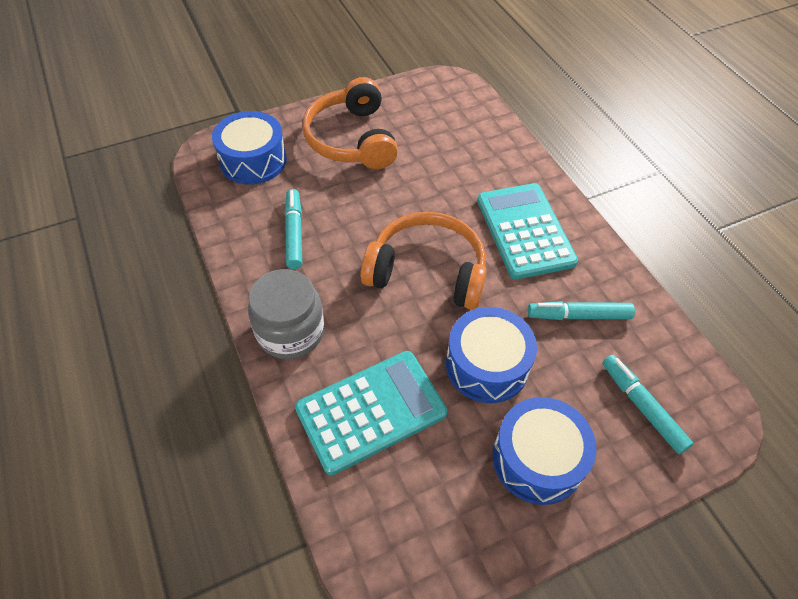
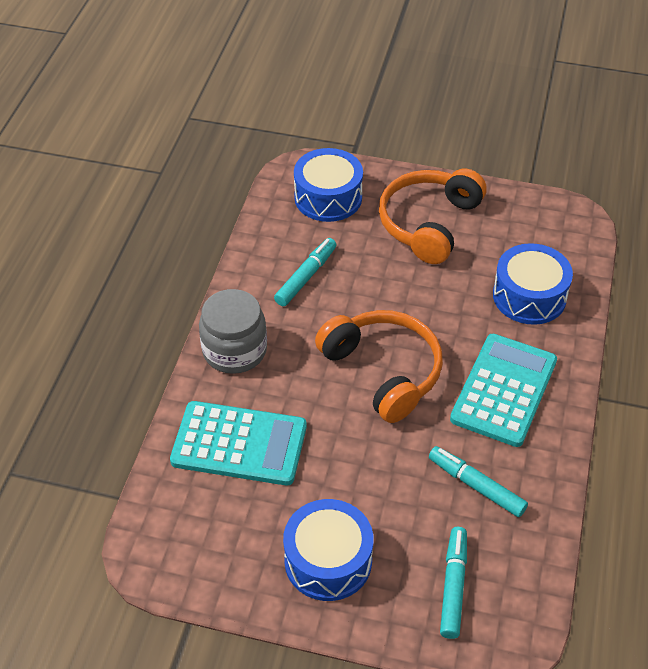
camera: 40 degrees right, 5 degrees down
(487, 365) = (358, 471): blue drum -> blue drum (529, 296)

